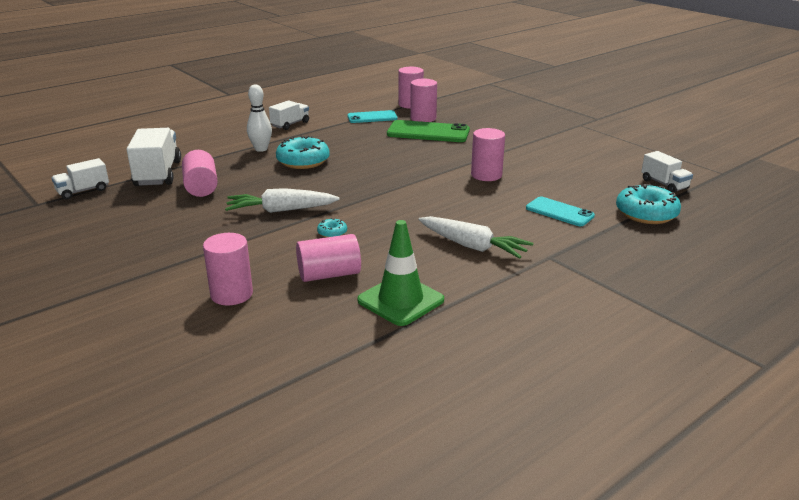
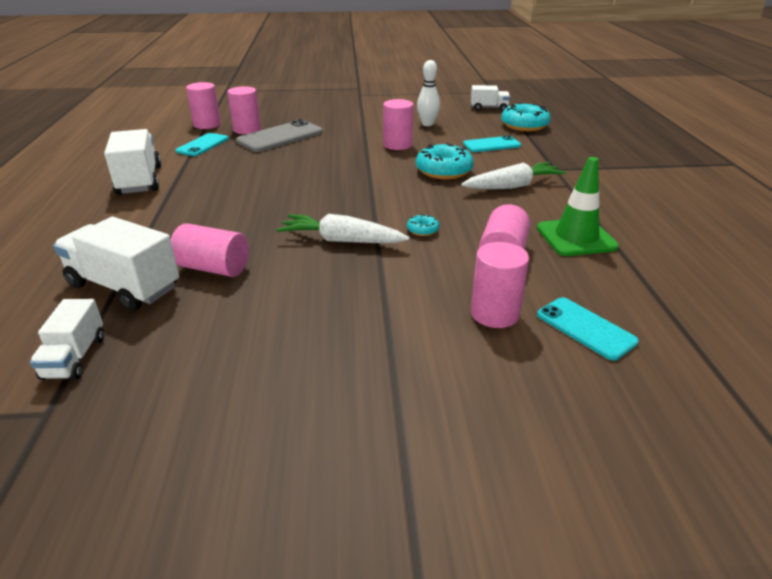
camera: 55 degrees left, 5 degrees up
(243, 336) = (585, 328): none -> turquoise phone
(261, 149) = (173, 211): white bowling pin -> white bowling pin (427, 124)
(280, 210) = (341, 240): white carrot -> white carrot turned 75 degrees clockwise
(290, 124) = (140, 180): white truck -> white truck, size x1.70
(303, 161) = (245, 200): turquoise donut -> turquoise donut (443, 171)
(428, 132) = (280, 137): green phone -> grey phone

